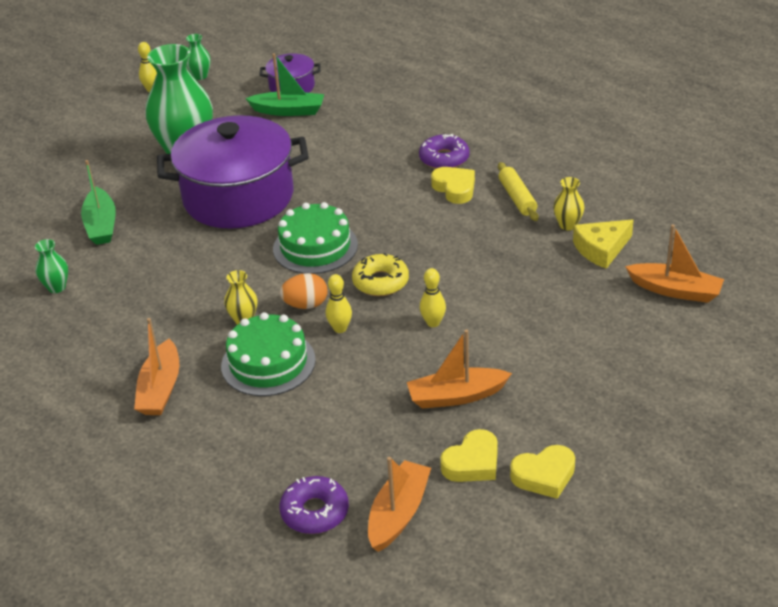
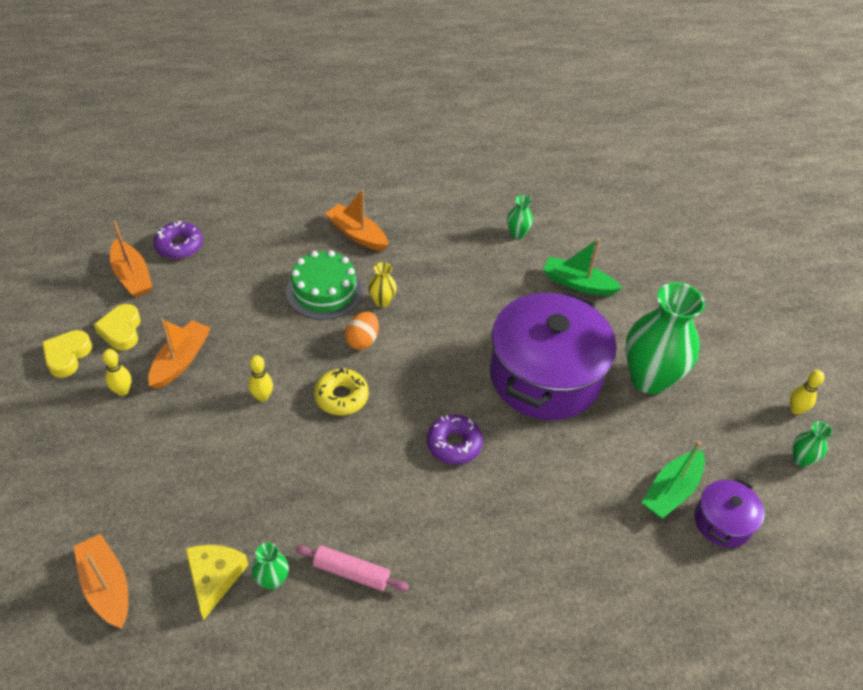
camera: 120 degrees right, 10 degrees up
(315, 247) = (427, 385): green cake -> none
(340, 328) = (316, 343): yellow bowling pin -> yellow bowling pin (122, 391)
(444, 158) = (472, 561): purple donut -> purple donut (454, 444)
(455, 188) = (414, 533): yellow heart -> none
(517, 198) = (351, 572): yellow rolling pin -> pink rolling pin
(567, 225) = (272, 580): yellow vase -> green vase
(675, 290) = (106, 586): orange boat -> orange boat turned 90 degrees clockwise

